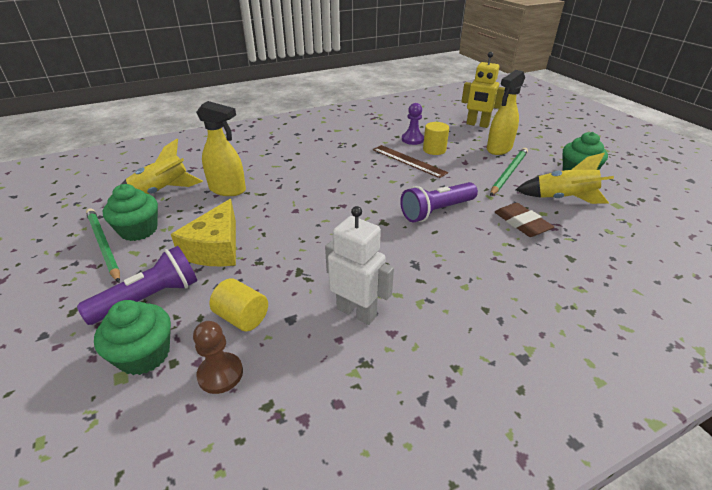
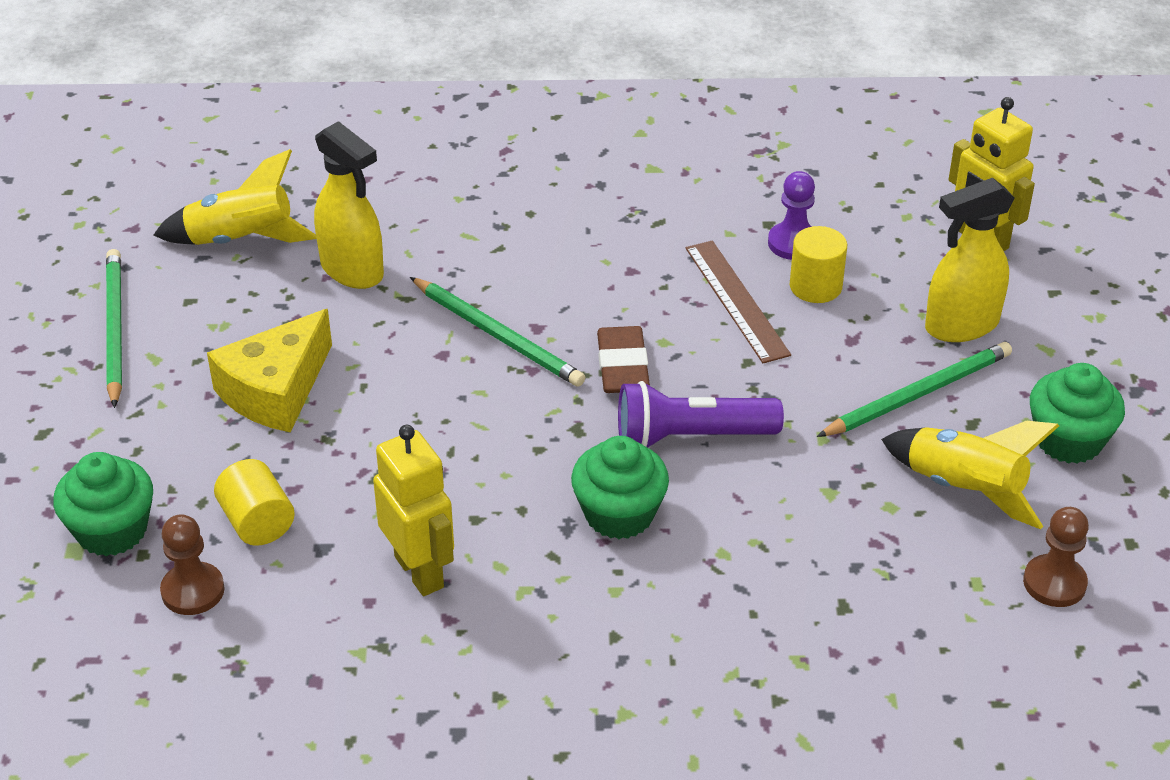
camera: 25 degrees right, 5 degrees up
(139, 230) = (175, 316): green cupcake -> green cupcake (619, 514)
(150, 298) = (148, 447): purple flashlight -> none
(317, 197) = (498, 335): none -> green pencil
(357, 312) = (420, 572): white robot -> yellow robot
(522, 223) = (826, 513): brown eraser -> brown eraser (623, 366)
(636, 221) = (1054, 583): none -> brown pawn

